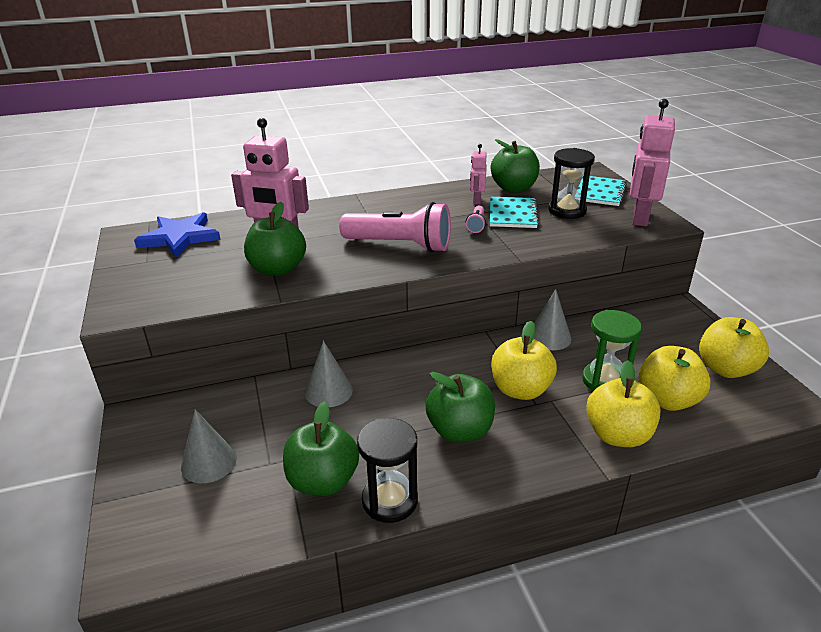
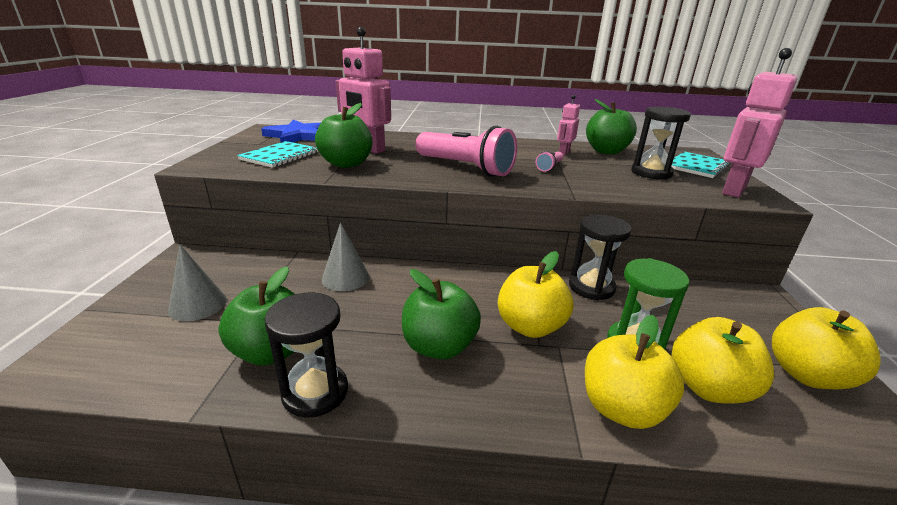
camera: 20 degrees right, 5 degrees down
(512, 214) = (592, 166): turquoise notebook -> turquoise notebook (280, 156)
(549, 337) = (591, 287): grey cone -> black hourglass

